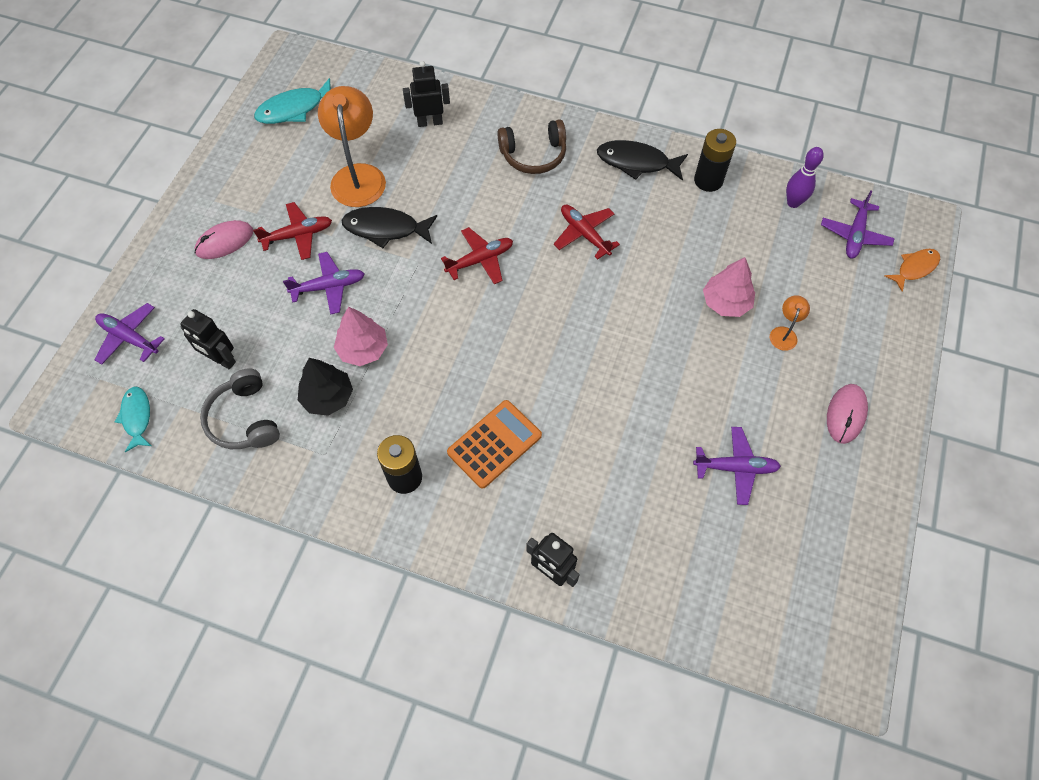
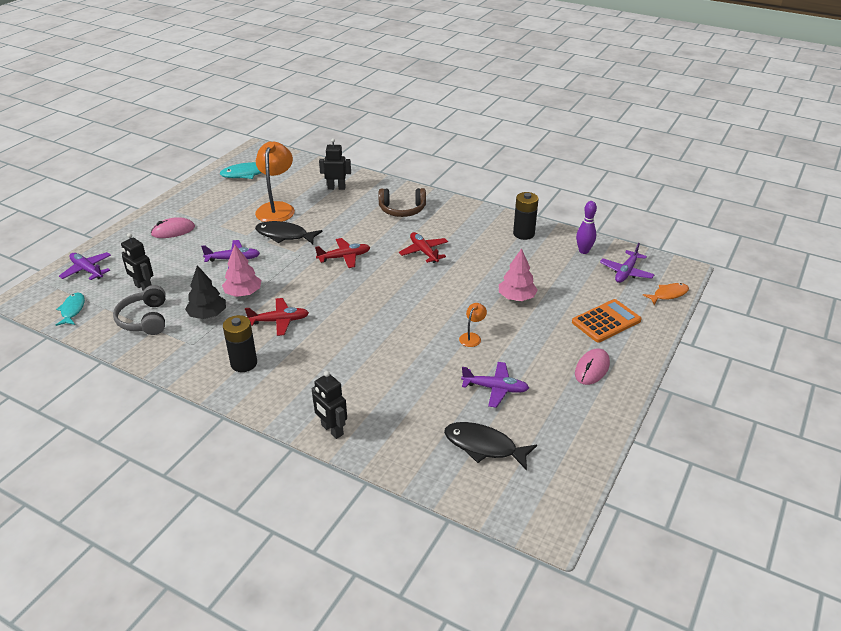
camera: 10 degrees right, 25 degrees down
(298, 235) = (224, 232): red plane -> red plane (279, 321)
(494, 444) = (316, 353): orange calculator -> orange calculator (606, 321)
(637, 162) = (474, 220): black fish -> black fish (484, 446)
(784, 333) = (556, 318): orange lamp -> orange lamp (472, 337)

